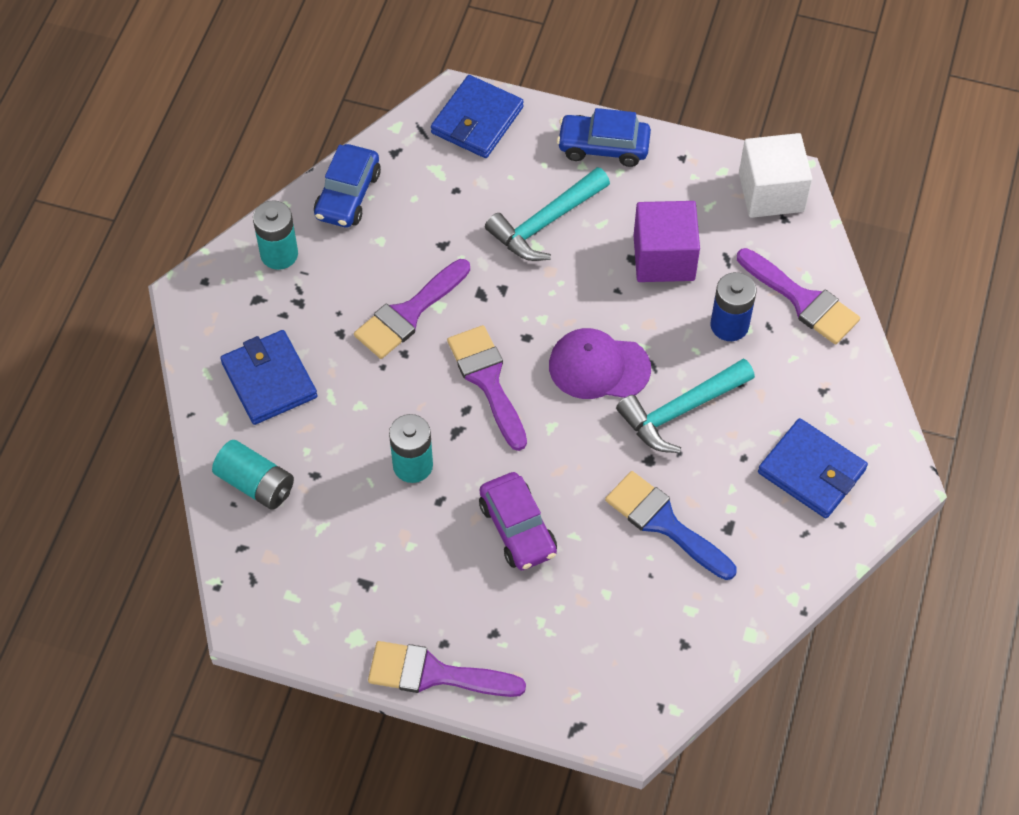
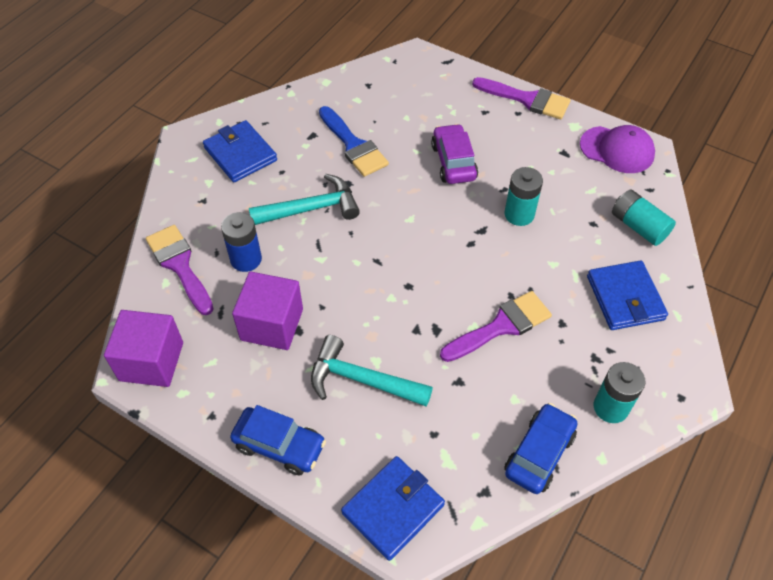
camera: 165 degrees left, 5 degrees down
(487, 380) = (449, 260): purple brush -> none
(545, 223) = (361, 380): turquoise hammer -> turquoise hammer turned 135 degrees counterclockwise
(598, 367) = (360, 251): purple cap -> purple cap (617, 150)
(771, 192) = (151, 361): white cube -> purple cube

